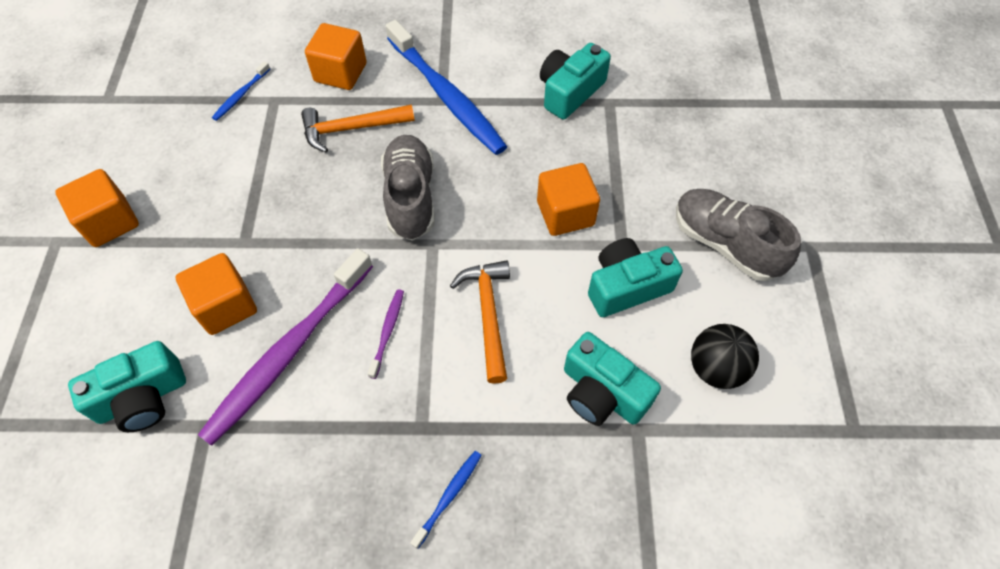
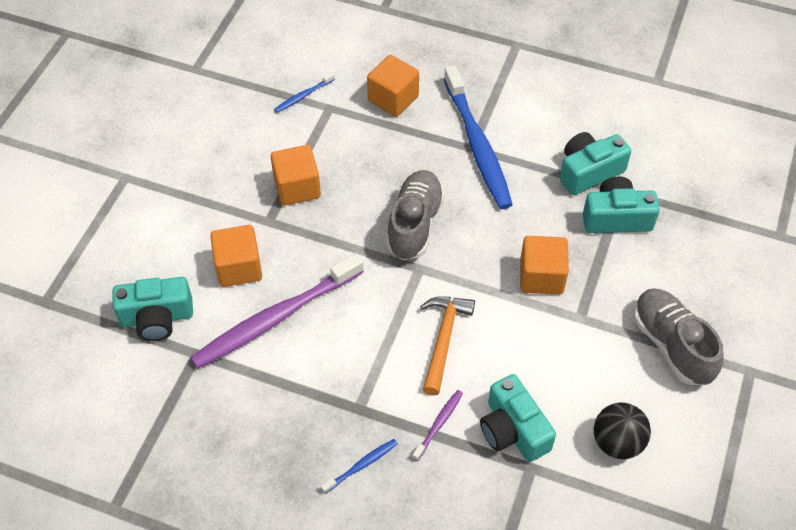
camera: 20 degrees right, 5 degrees down
(110, 222) = (169, 173): orange cube -> orange cube (297, 187)
(351, 129) = (386, 151): orange hammer -> none
(388, 331) = (358, 327): purple toothbrush -> purple toothbrush (439, 424)
(627, 286) = (569, 353): turquoise camera -> turquoise camera (616, 218)

